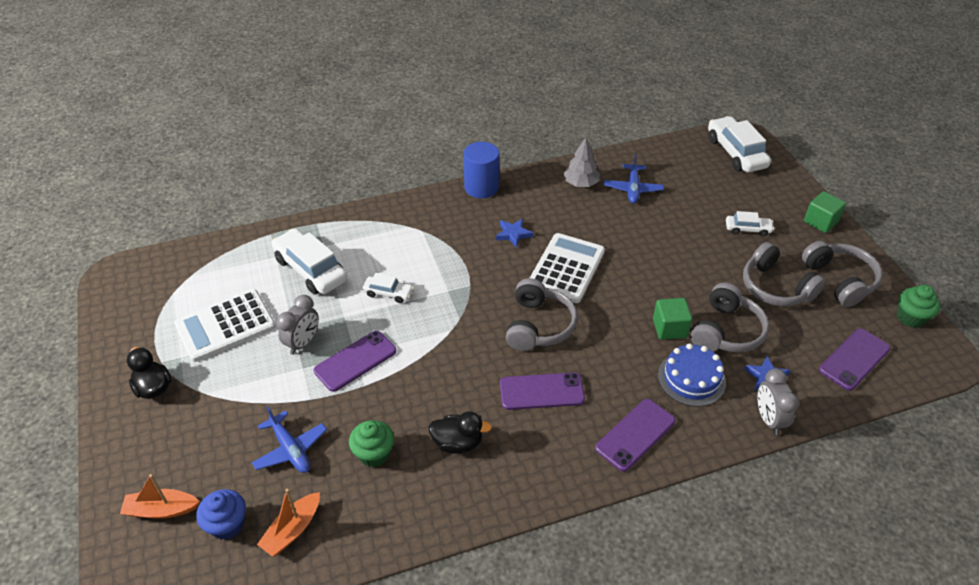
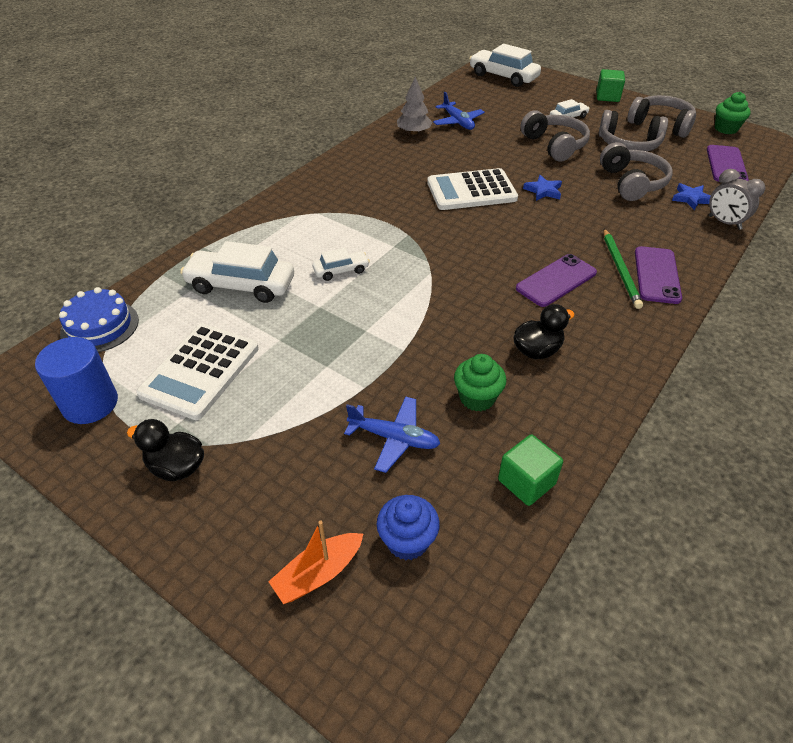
camera: 35 degrees left, 0 degrees up
(292, 530) = (477, 504): orange boat -> none
(303, 343) = (302, 346): grey clock -> none
(355, 361) = (372, 335): purple phone -> none
(481, 187) = (334, 163): blue cylinder -> blue cylinder (90, 404)
(513, 234) = (401, 185): blue star -> blue star (543, 191)
(538, 325) = (498, 237): grey headphones -> grey headphones (554, 145)
(566, 268) = (471, 191): white calculator -> white calculator turned 90 degrees counterclockwise
(608, 412) = (620, 270): none -> green pencil
(669, 328) = (593, 197): green cube -> green cube (526, 482)
(691, 378) = (647, 221): blue cake -> blue cake (100, 326)

